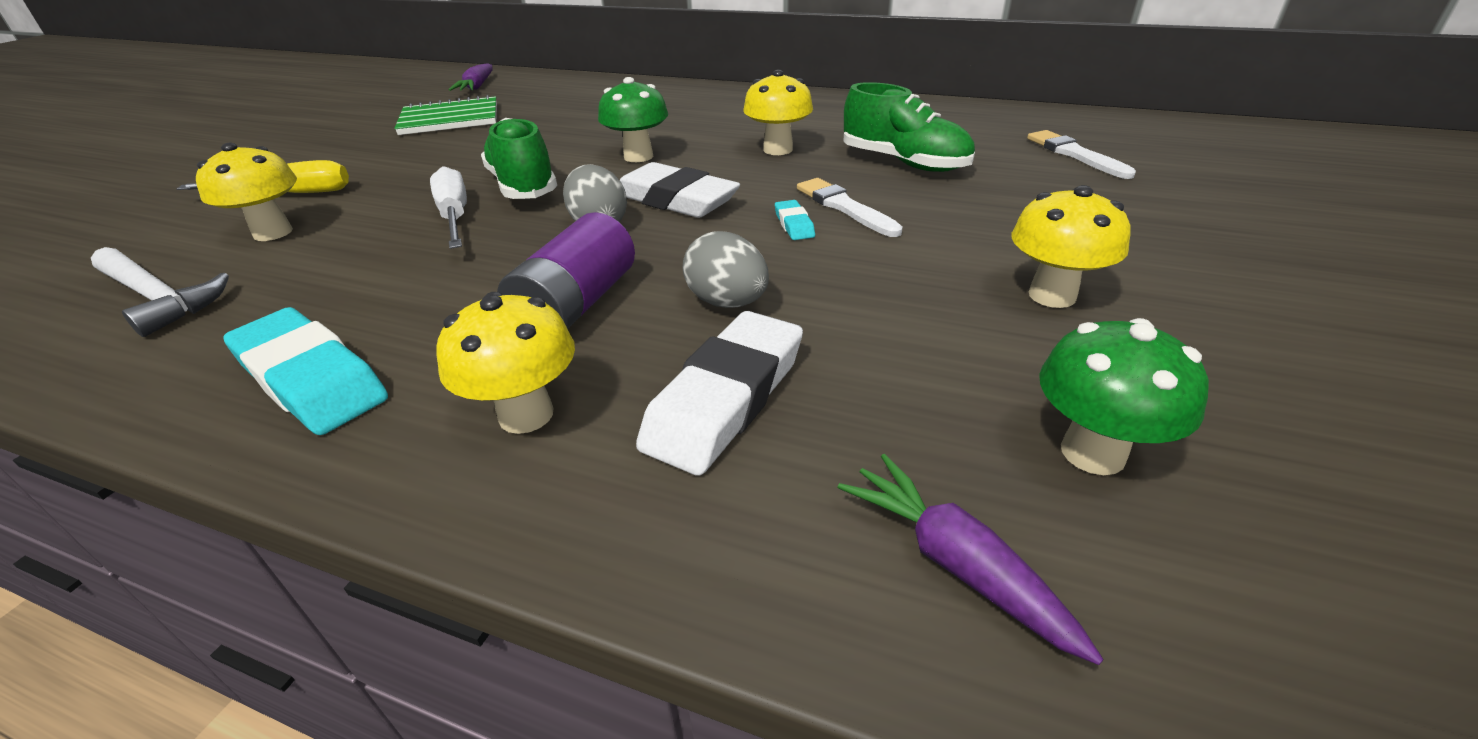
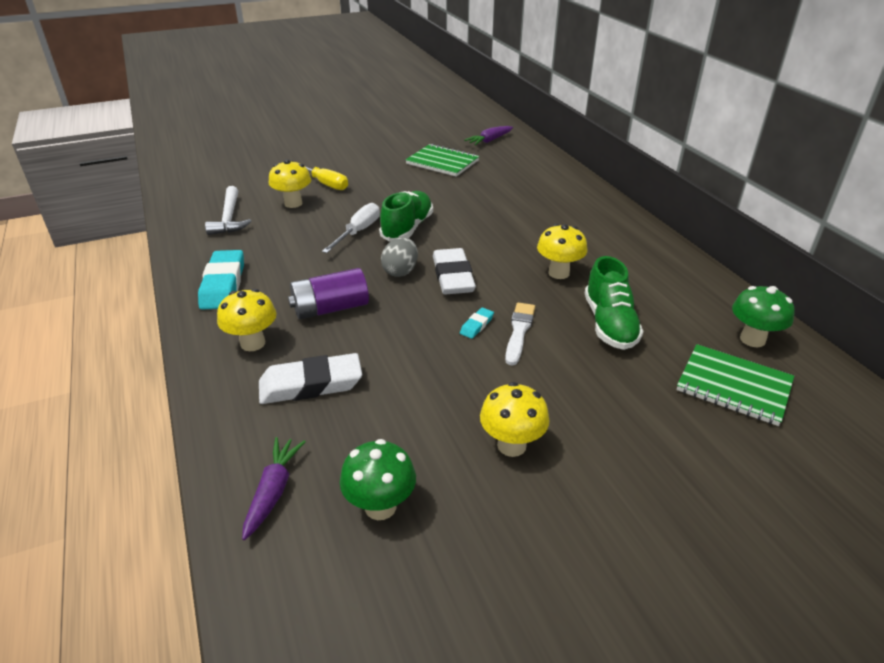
camera: 45 degrees right, 0 degrees up
(638, 156) = (483, 237): green mushroom -> green mushroom (752, 339)
(727, 302) = (379, 346): grey egg -> none
(1075, 154) = (733, 386): white brush -> green notebook

